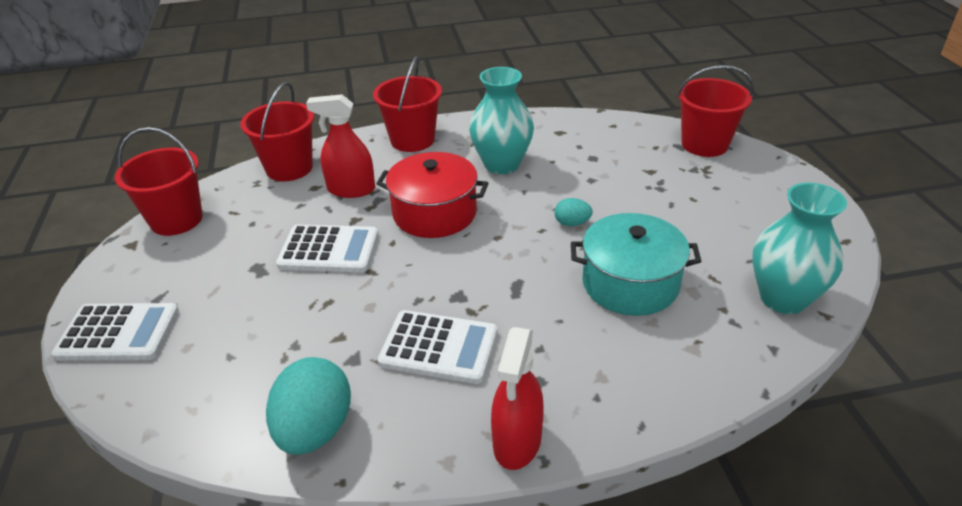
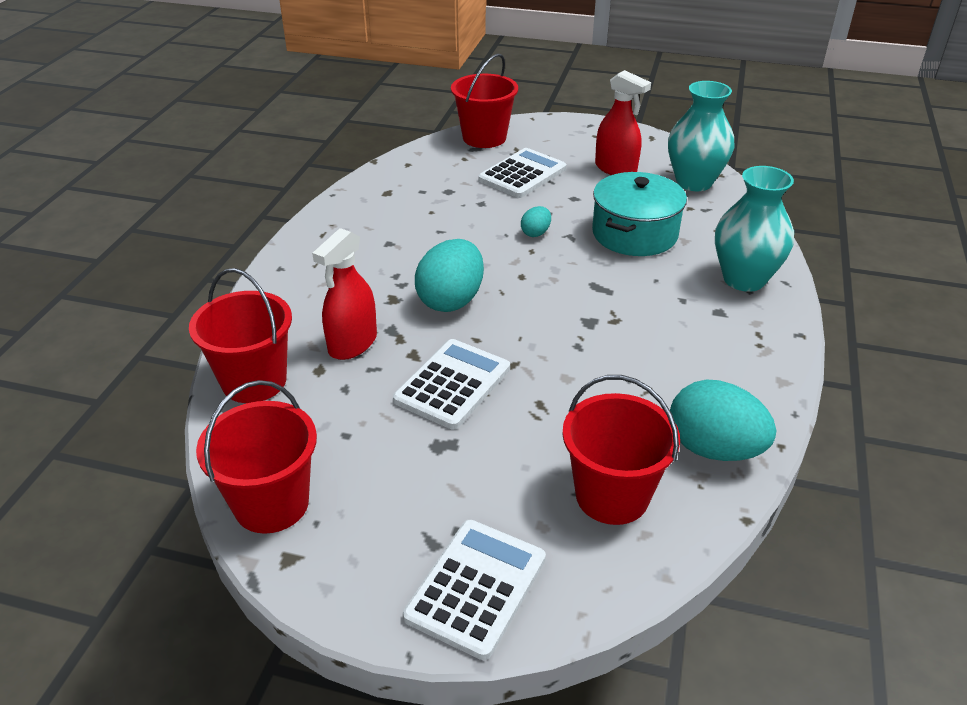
camera: 65 degrees left, 0 degrees up
(412, 140) = (298, 278): red bucket -> red bucket (612, 496)
(434, 213) = (451, 300): red pot -> turquoise egg
(439, 347) = (650, 351): white calculator -> white calculator (522, 174)
(502, 164) = (407, 239): turquoise vase -> turquoise vase (744, 279)
(517, 441) = (776, 341): red spray bottle -> red spray bottle (616, 169)

